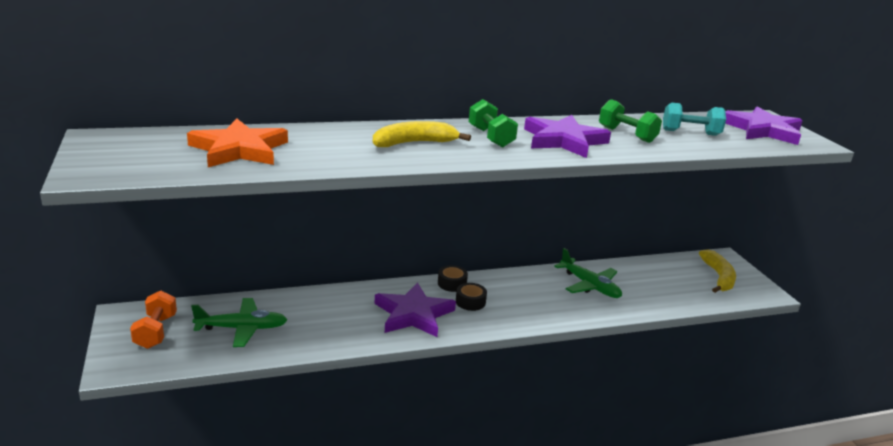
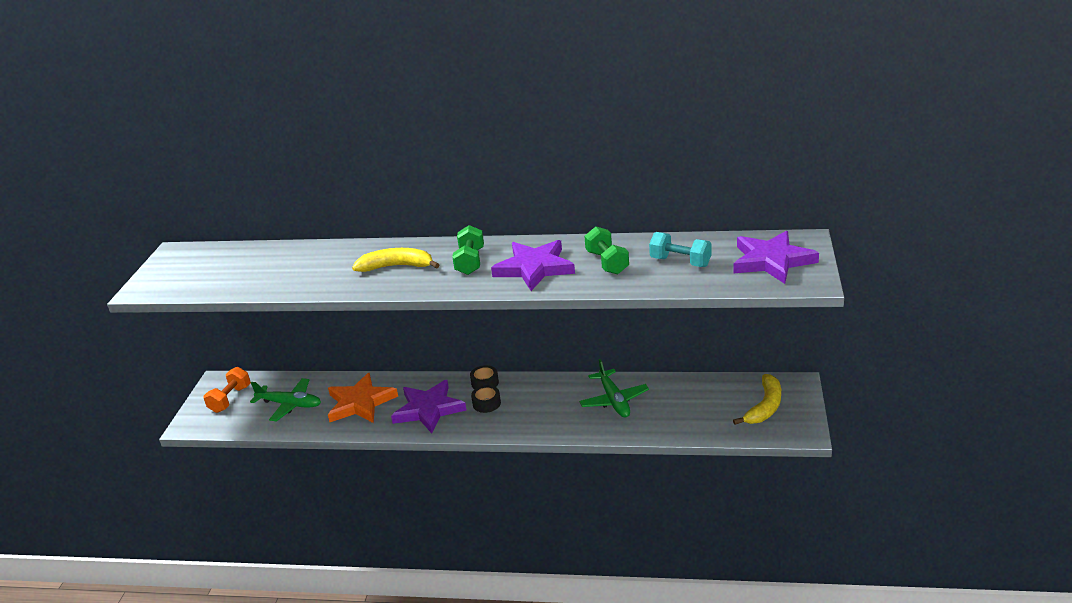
camera: 30 degrees right, 5 degrees up
(239, 149) = (258, 268): orange star -> orange star (360, 403)

